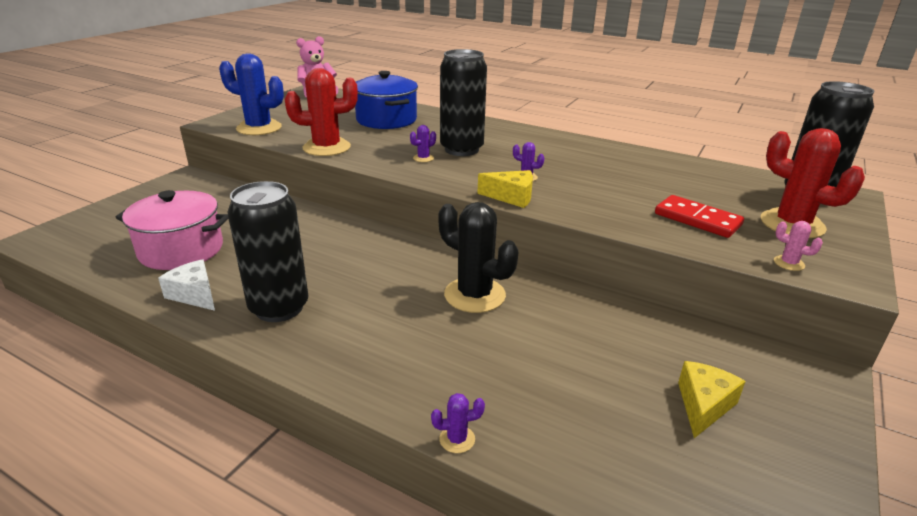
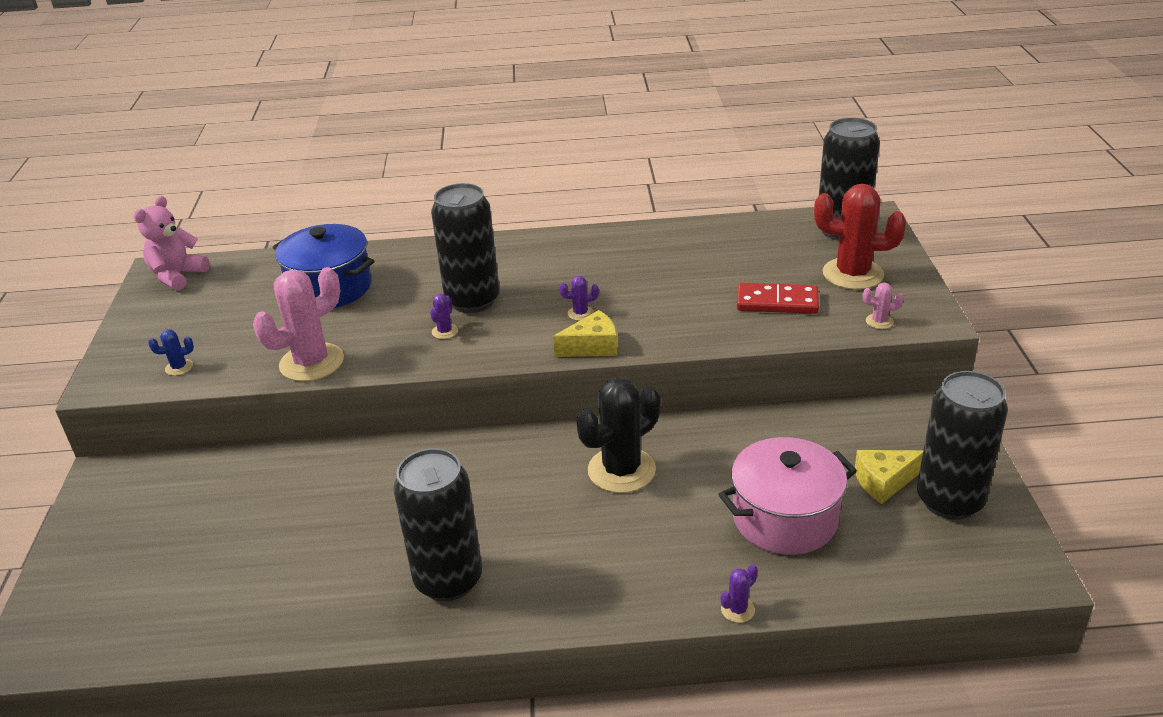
camera: 30 degrees left, 5 degrees up
(181, 250) = (246, 573): pink pot -> pink pot (785, 518)
(194, 294) = (338, 613): white cheese -> none
(259, 128) = (179, 367): blue cactus -> blue cactus, size x0.43
(326, 148) = (311, 362): red cactus -> pink cactus
(474, 295) = (621, 470): black cactus -> black cactus turned 45 degrees counterclockwise
(703, 405) = (884, 482): yellow cheese -> yellow cheese turned 105 degrees counterclockwise
(765, 455) = (949, 501): none -> black can

